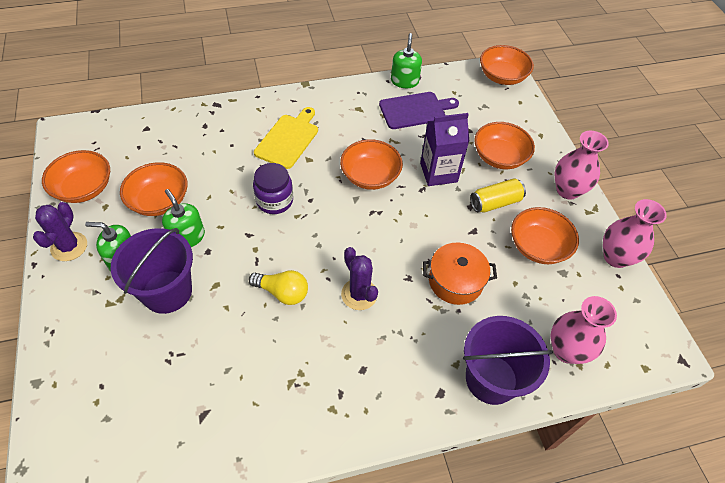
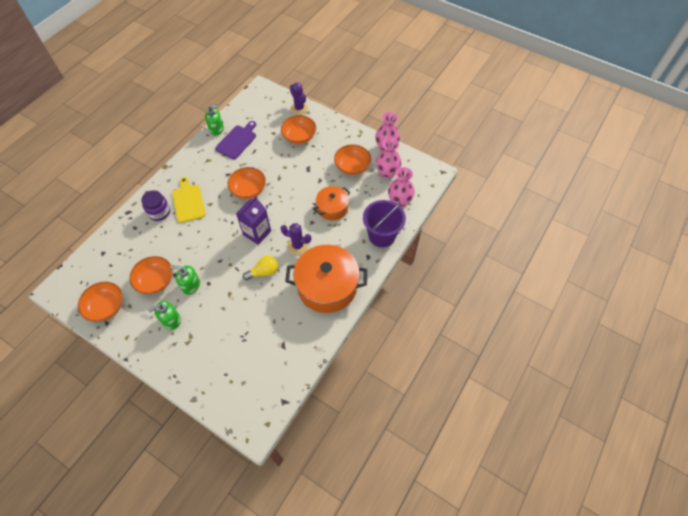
camera: 40 degrees left, 5 degrees up
(69, 246) = (134, 337): purple cactus -> purple cactus (299, 108)
(167, 292) = (209, 315): purple bucket -> none
(274, 201) = (215, 236): purple jar -> purple jar (159, 212)
(341, 385) = (327, 286): none -> orange pot
(404, 81) = (216, 129): green soap dispenser -> green soap dispenser turned 120 degrees clockwise
(438, 172) = (279, 164): purple carton -> purple carton (257, 233)
(495, 203) = (317, 160): yellow can -> none
(502, 76) = (263, 93): orange bowl -> none
(567, 190) = (342, 131): pink vase -> pink vase (387, 173)

